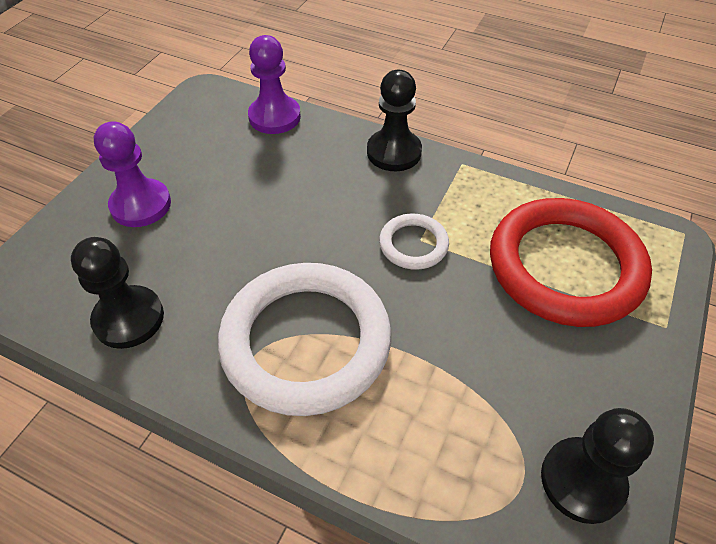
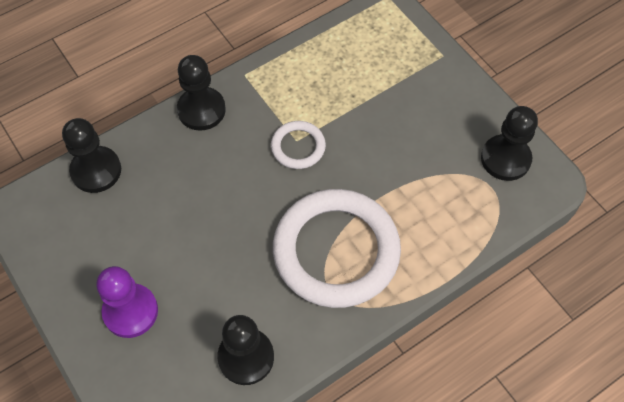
camera: 60 degrees left, 10 degrees up
(274, 117) = (96, 170): purple pawn -> black pawn
(565, 266) = (371, 74): red ring -> none

